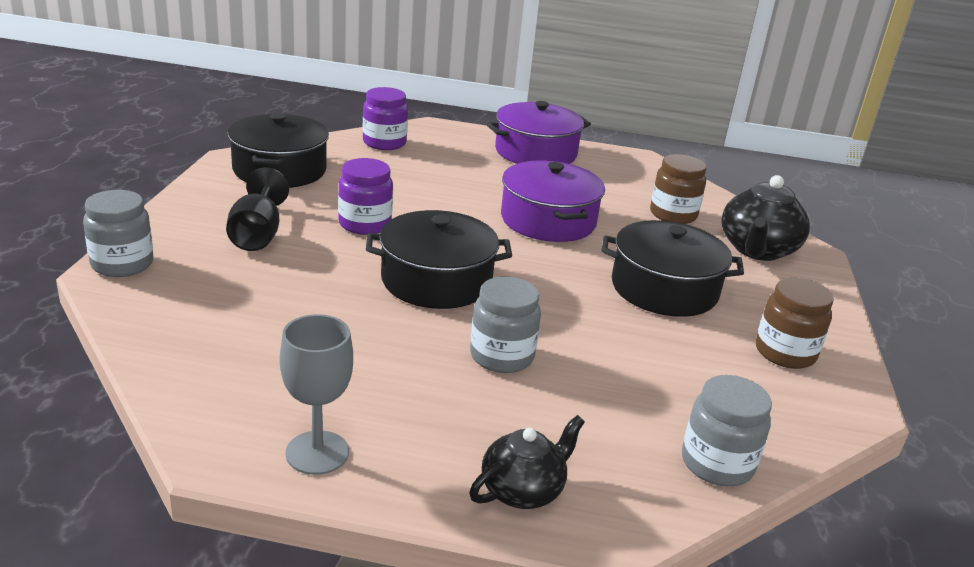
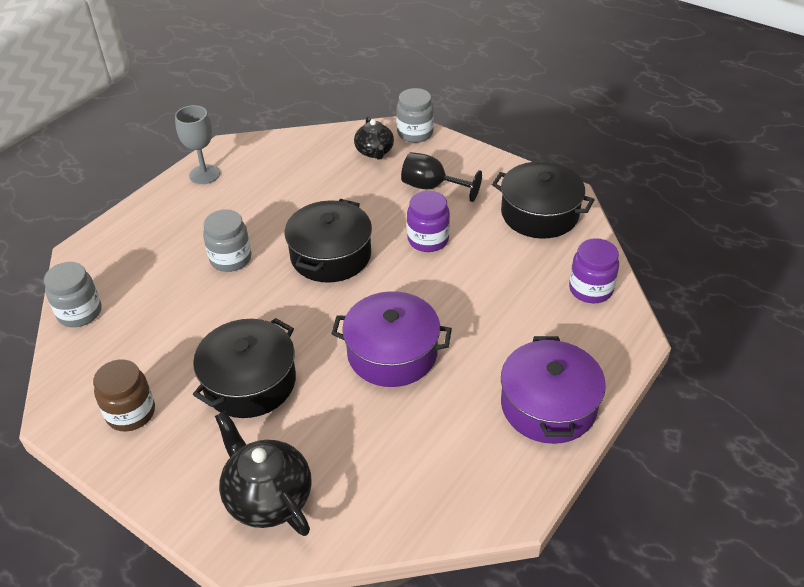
camera: 120 degrees right, 15 degrees up
(523, 490) = (128, 231): black teapot -> black teapot (374, 152)
(673, 215) = (365, 462): brown jar -> none

